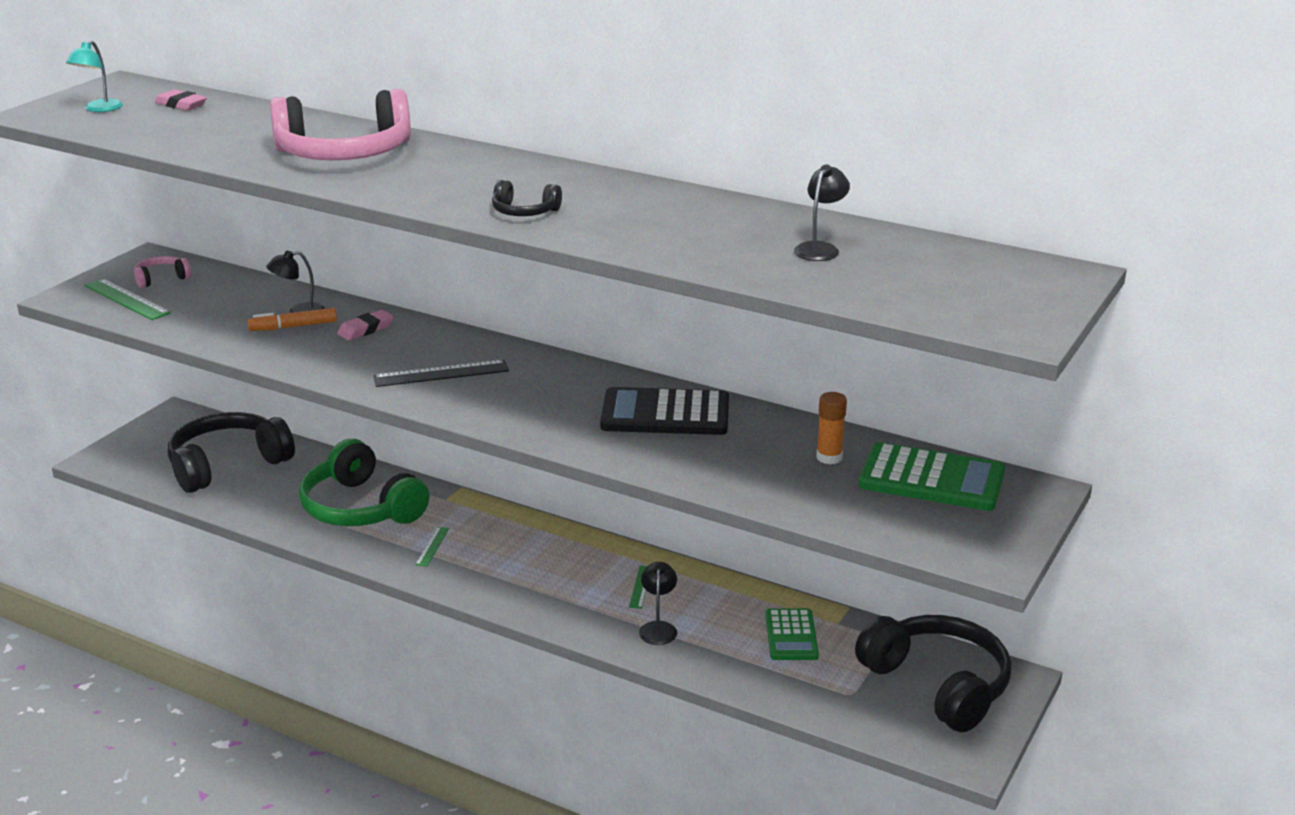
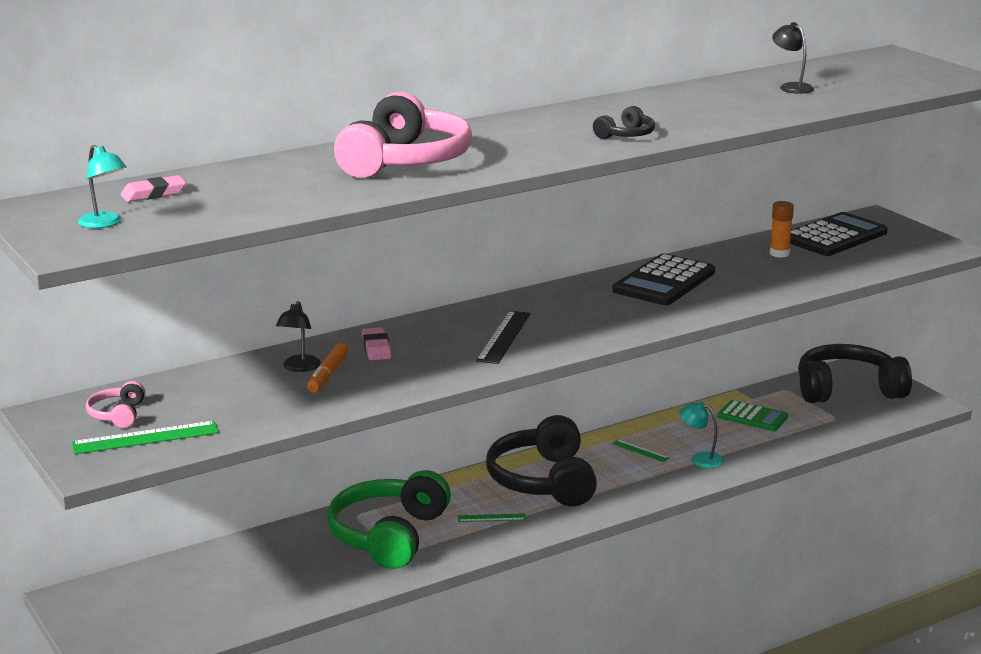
camera: 60 degrees left, 5 degrees down
(228, 465) = (223, 587): black headphones -> black headphones (543, 481)
(361, 508) = (389, 536): green headphones -> green headphones turned 120 degrees clockwise
(432, 546) = (491, 518): green ruler -> green ruler turned 45 degrees counterclockwise
(658, 628) = (700, 458): black lamp -> turquoise lamp
(931, 479) = (834, 236): green calculator -> black calculator

